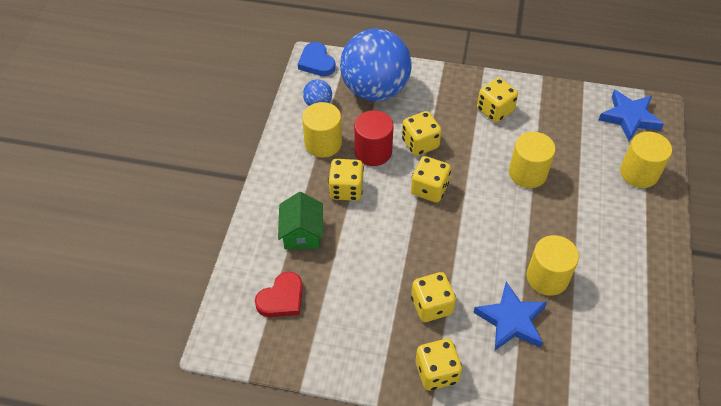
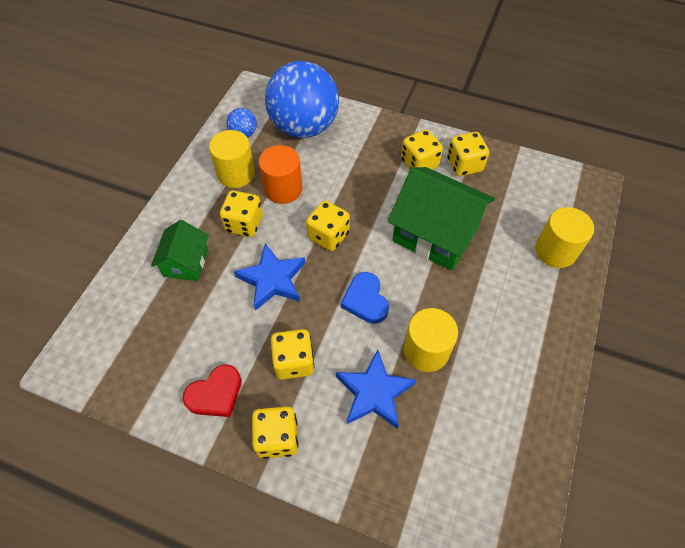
camera: 10 degrees right, 5 degrees up
(282, 298) = (143, 328): red heart -> red heart (215, 394)
(316, 62) = (255, 93): blue heart -> blue heart (365, 300)
(373, 152) = (283, 189): red cylinder -> orange cylinder
(420, 143) = (333, 187): yellow dice -> yellow dice (464, 165)
(527, 173) = (435, 234): yellow cylinder -> green house
(629, 117) = (559, 190): blue star -> blue star (272, 279)

